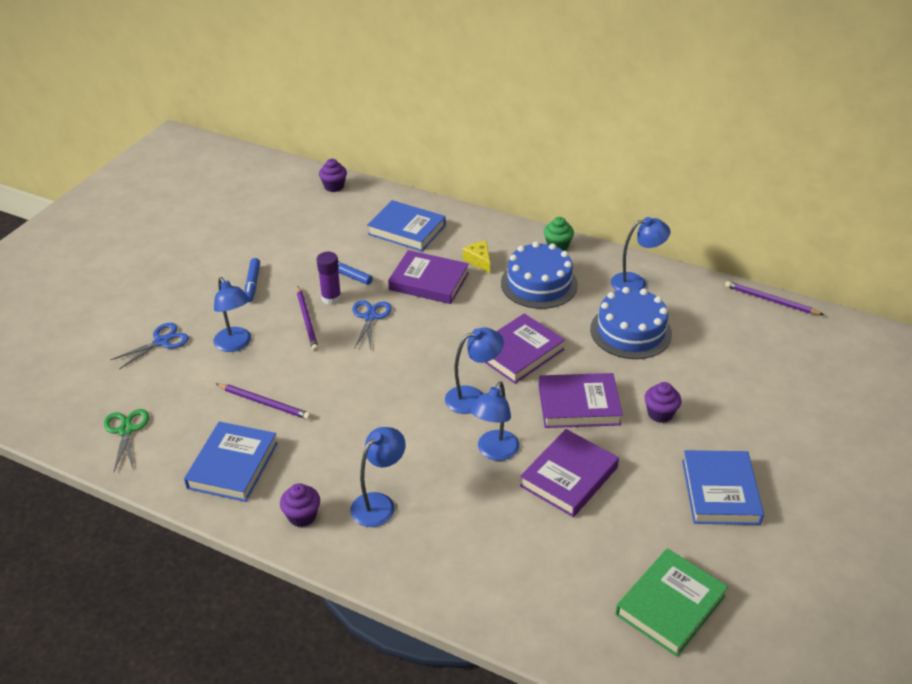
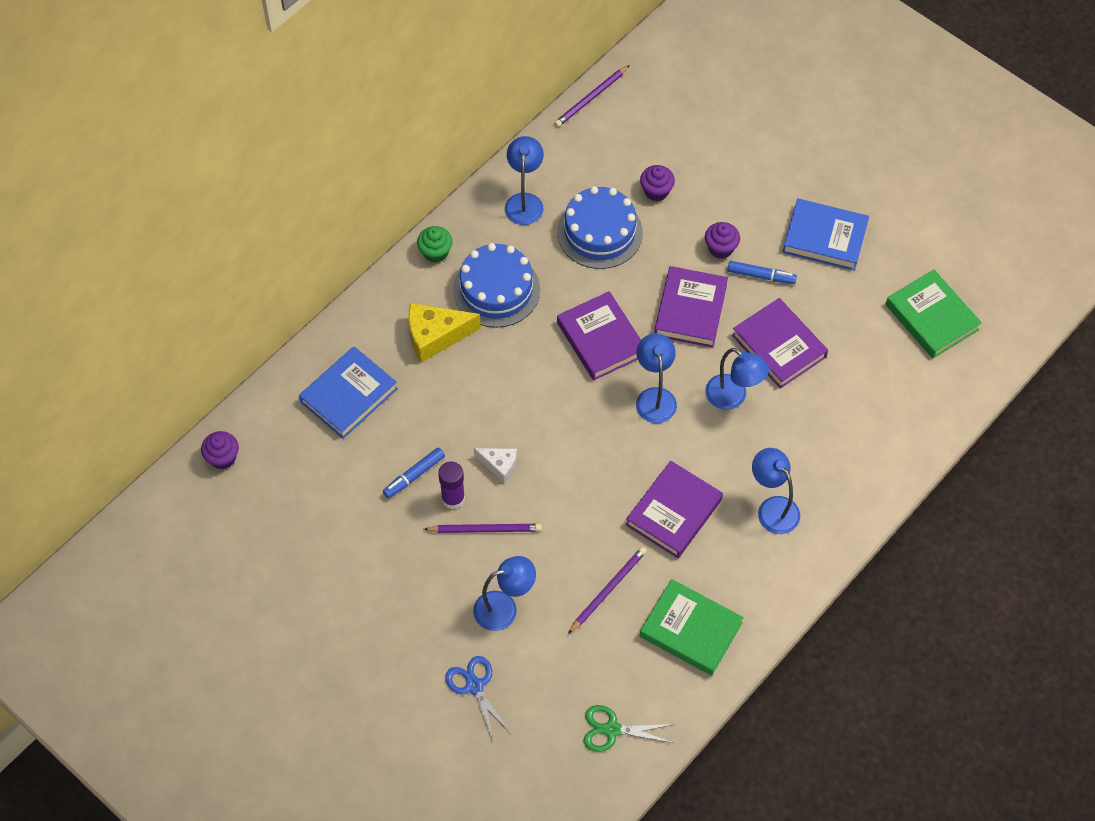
camera: 75 degrees left, 20 degrees up
(233, 465) = (690, 630): blue book -> green book
(252, 284) = (398, 578): blue marker -> blue marker (761, 276)
(302, 516) = (772, 576): purple cupcake -> purple cupcake (656, 191)
(370, 317) = (499, 465): blue scissors -> white cheese
(429, 281) = (456, 394): purple book -> purple book (673, 512)
(479, 261) = (435, 336): yellow cheese -> yellow cheese, size x1.70

